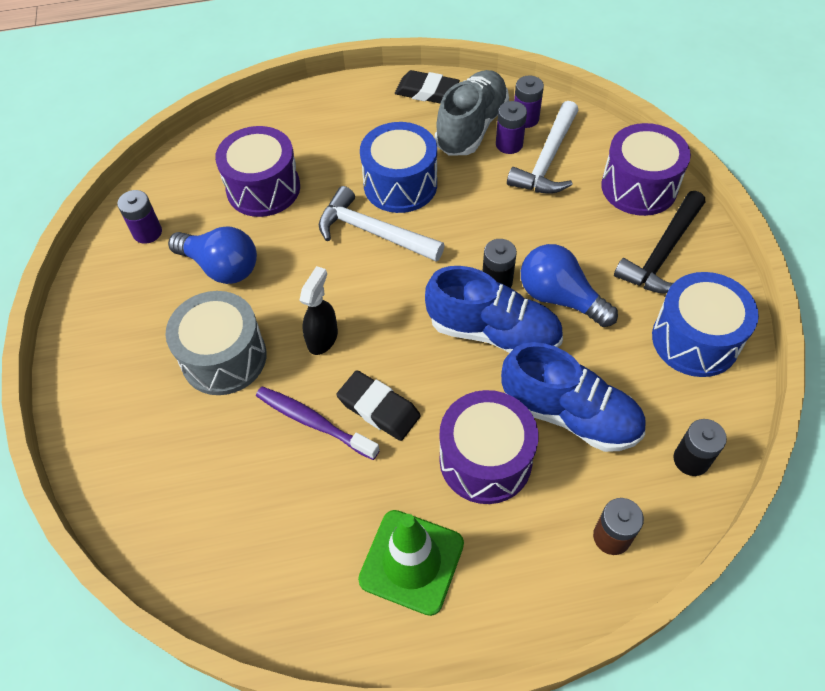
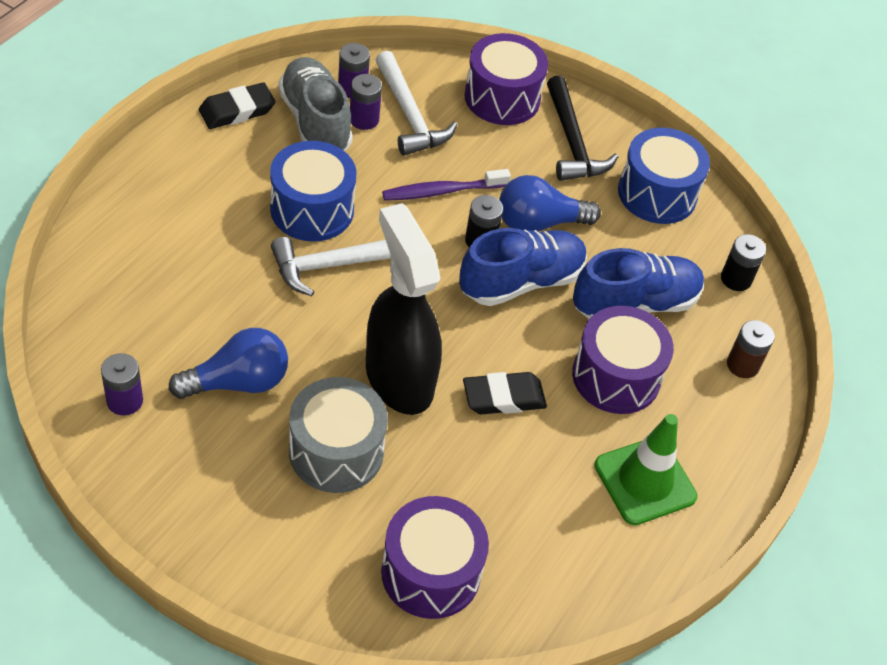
camera: 55 degrees left, 5 degrees down
(263, 188) = (189, 289): purple drum -> purple drum (431, 572)
(314, 422) = (468, 444): purple toothbrush -> purple toothbrush (442, 191)
(323, 338) = (398, 377): black spray bottle -> black spray bottle, size x2.12

